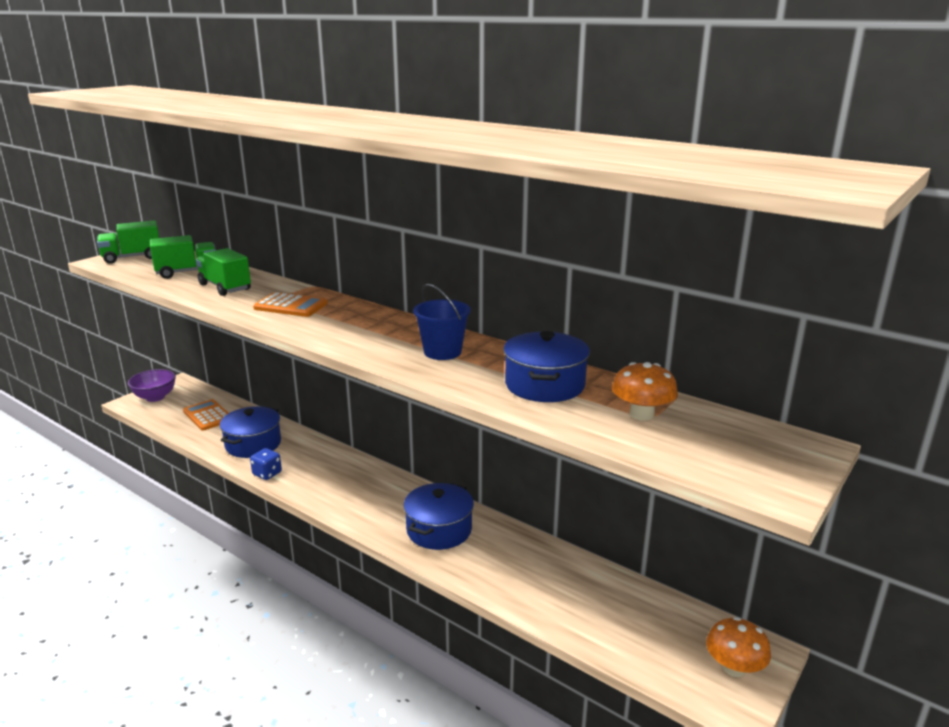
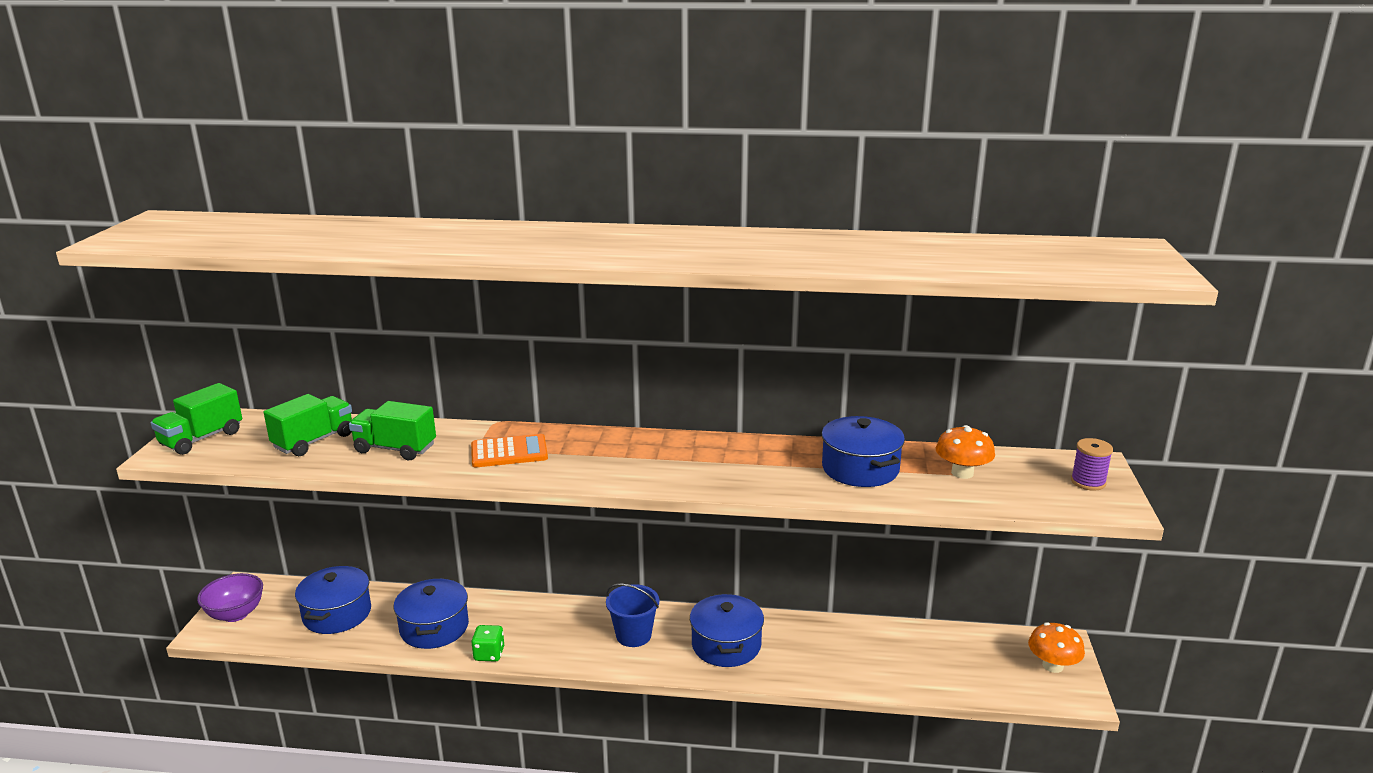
camera: 30 degrees left, 0 degrees up
(208, 416) = (337, 614): orange calculator -> blue pot
(267, 474) = (489, 654): blue dice -> green dice
(442, 352) = (733, 461): blue bucket -> blue bucket (633, 635)
(775, 460) = (1088, 482): none -> purple spool

